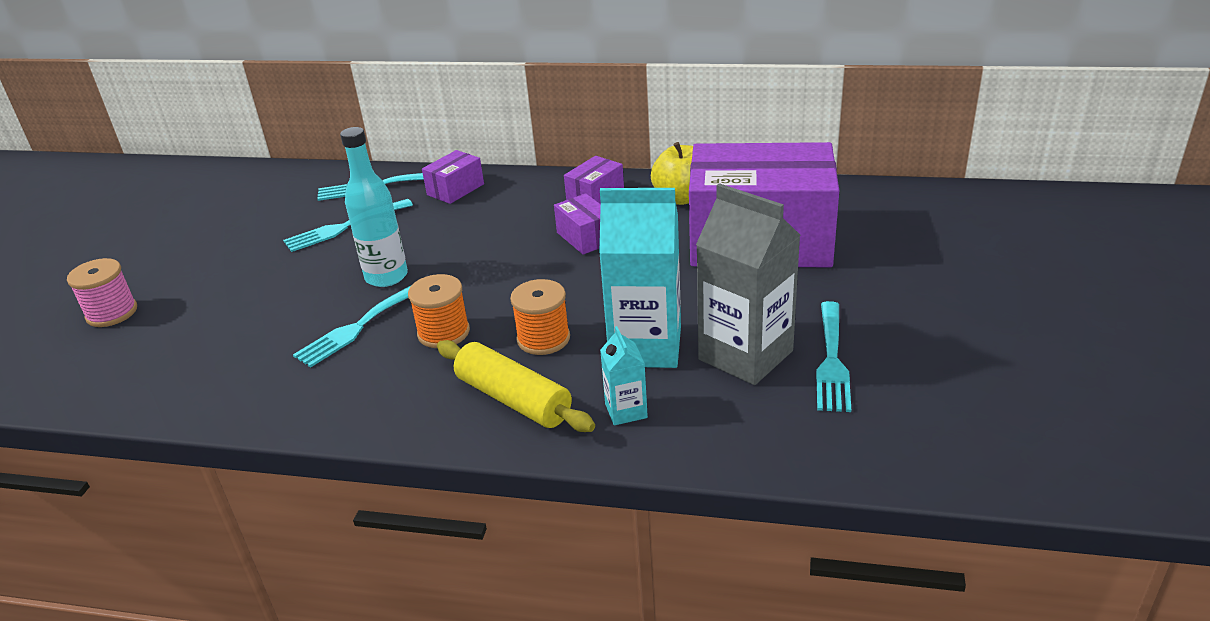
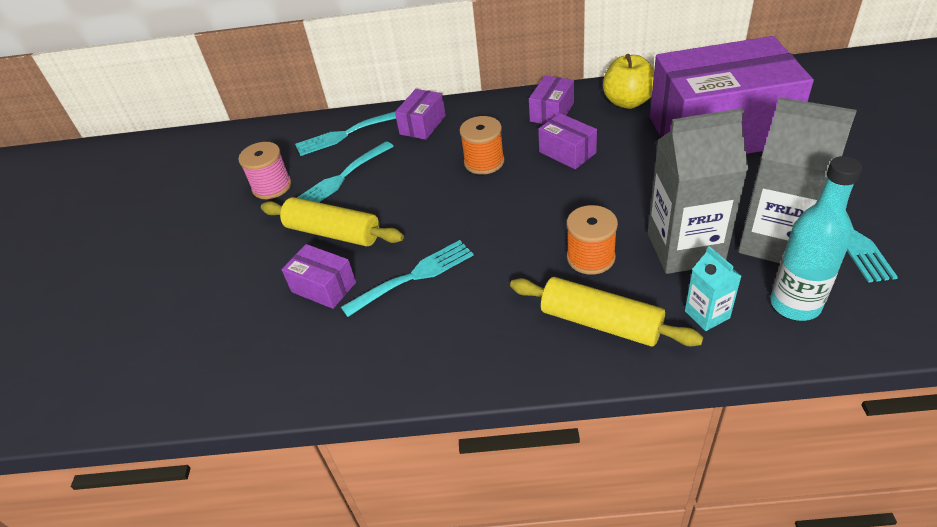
camera: 10 degrees left, 10 degrees up
(112, 313) = (164, 305): pink spool -> pink spool (272, 186)
(267, 322) = (323, 287): none -> purple box
(306, 275) = (333, 233): none -> yellow rolling pin
(358, 327) = (414, 276): turquoise fork -> turquoise fork turned 150 degrees counterclockwise
(386, 277) = (410, 221): turquoise bottle -> turquoise bottle (795, 304)
(443, 333) = (496, 268): orange spool -> orange spool (484, 162)
(645, 346) = (685, 248): turquoise carton -> grey carton

